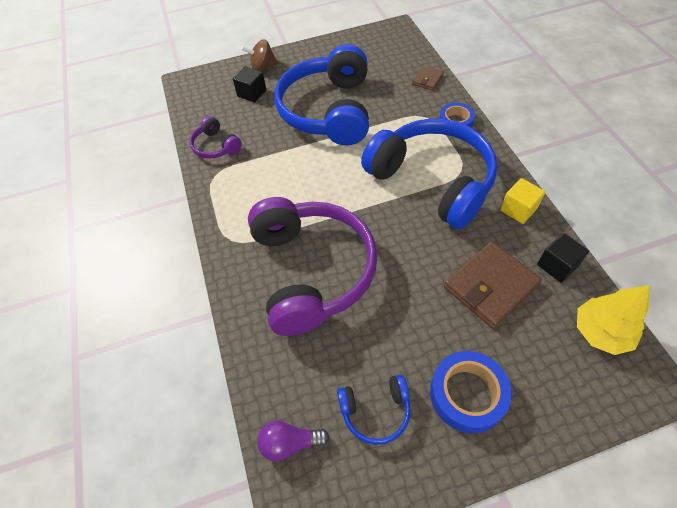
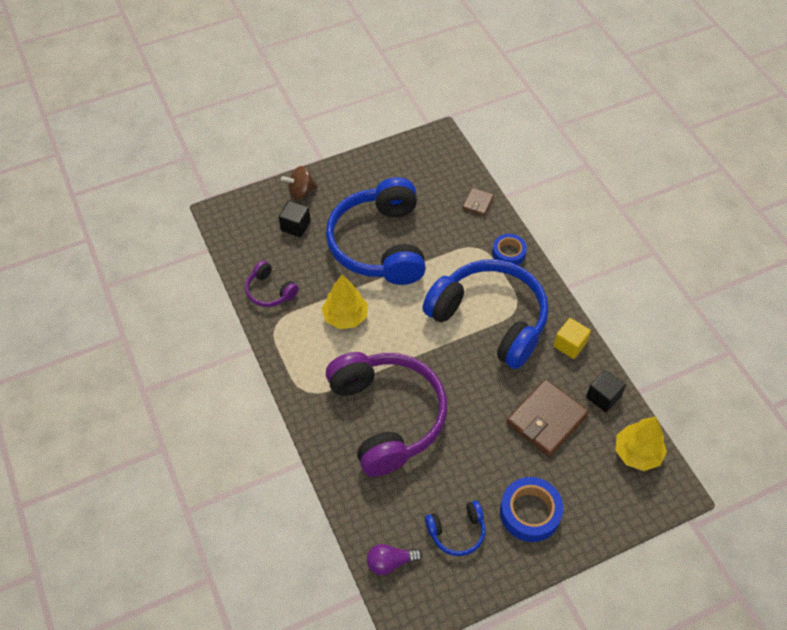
camera: 10 degrees left, 0 degrees up
(284, 171) = (345, 316): none -> yellow tree

